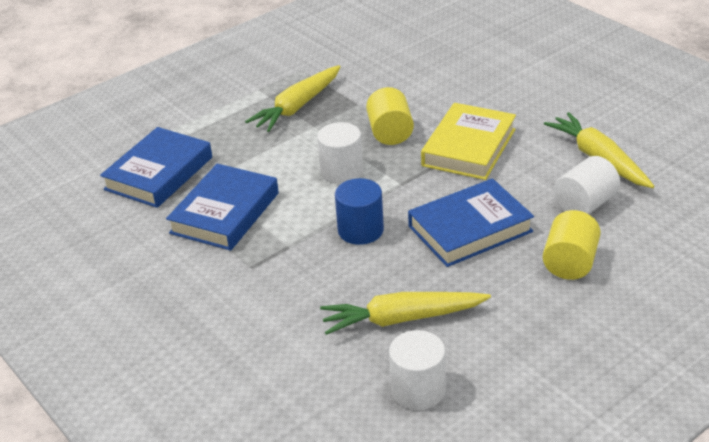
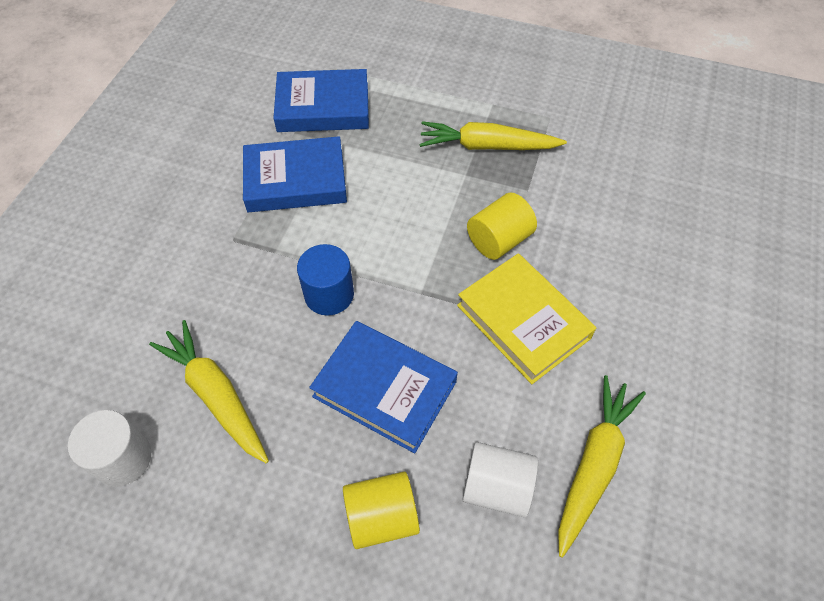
camera: 55 degrees right, 20 degrees up
(341, 171) = (410, 233): white cylinder -> none
(469, 147) = (523, 321): yellow book -> yellow book turned 60 degrees clockwise

